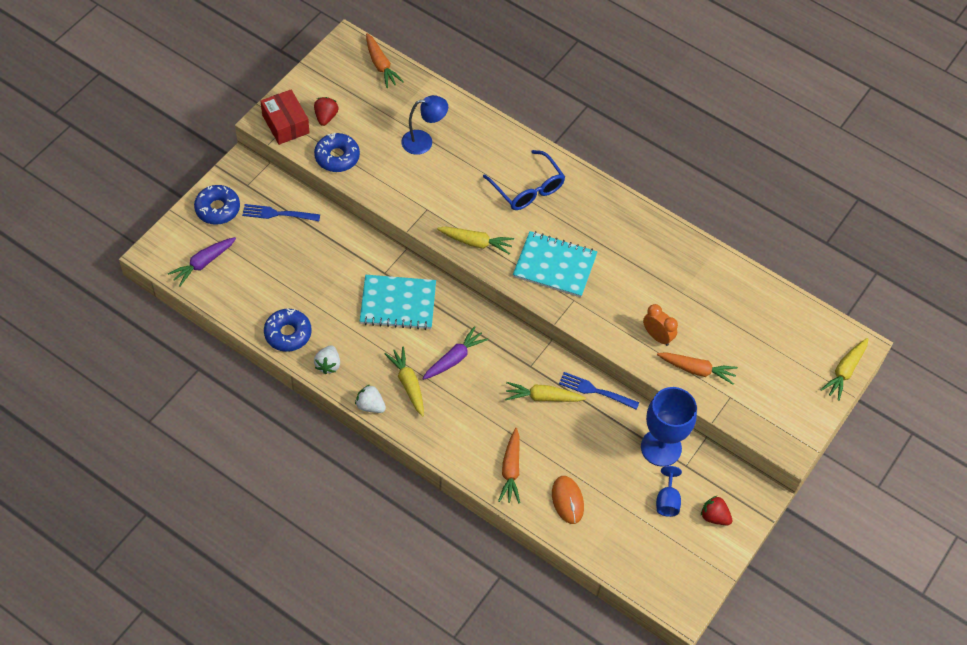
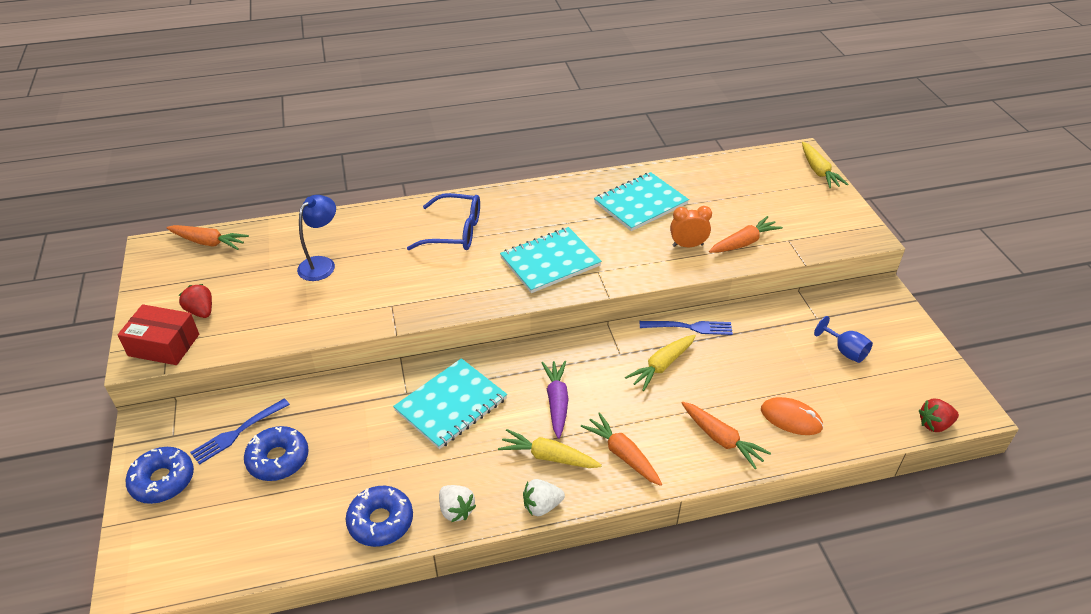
camera: 45 degrees left, 15 degrees down
(203, 263) = (205, 541): purple carrot -> none
(337, 157) = (253, 331): blue donut -> blue donut (278, 459)
(447, 423) = (622, 454): none -> orange carrot
(475, 242) = (467, 295): yellow carrot -> none
(596, 391) = (689, 327): blue fork -> blue fork turned 150 degrees counterclockwise
(661, 447) = (785, 322): blue goblet -> none
(675, 277) = (640, 203): none -> turquoise notebook
(714, 516) = (884, 331): red strawberry -> red strawberry (934, 424)

